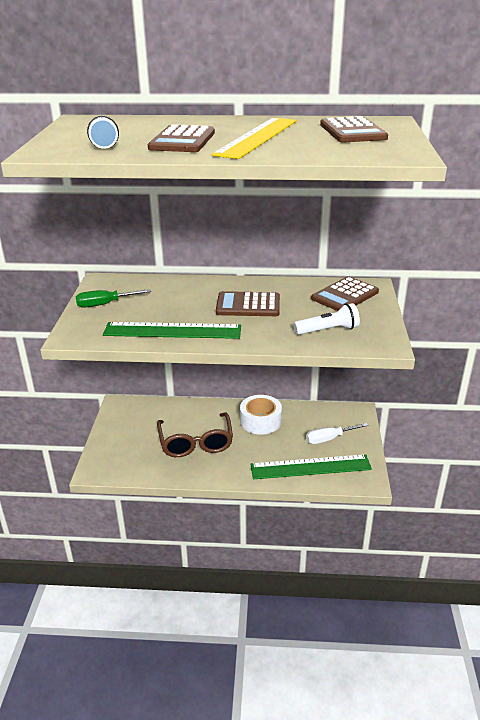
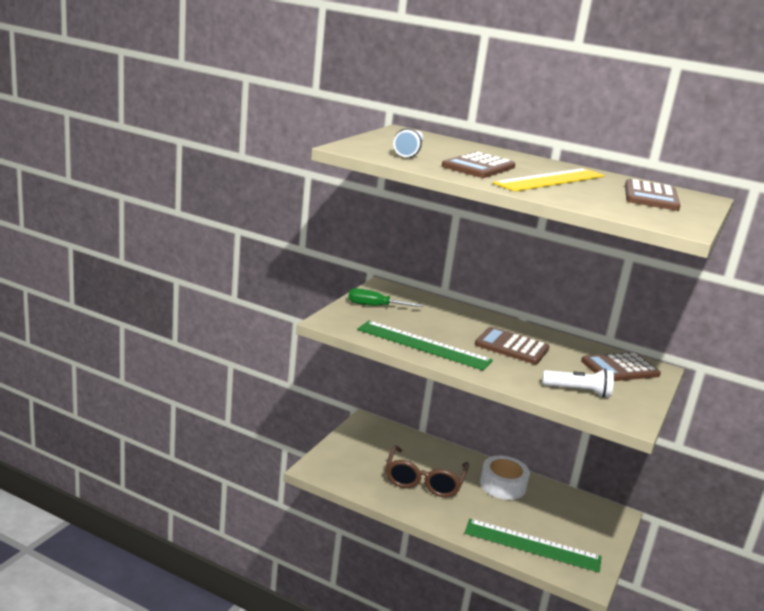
camera: 20 degrees right, 10 degrees down
(329, 439) = (568, 527): white screwdriver -> none

